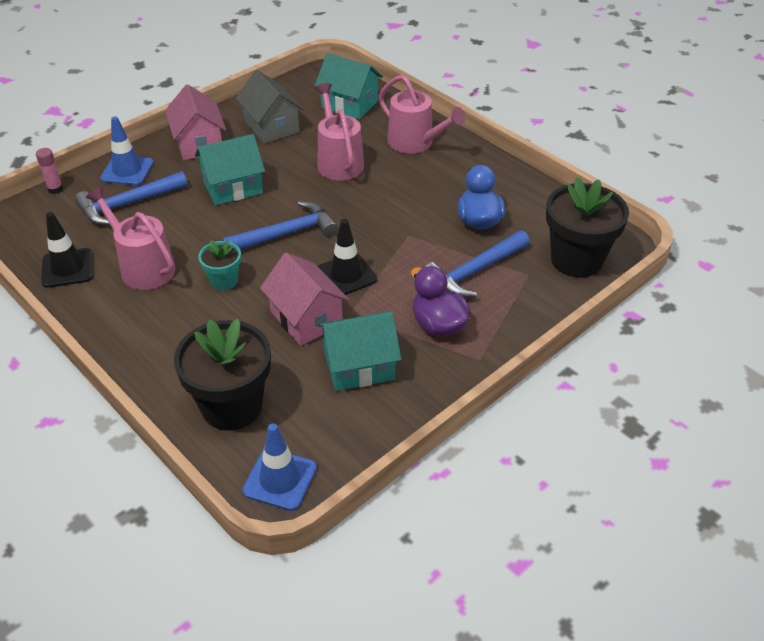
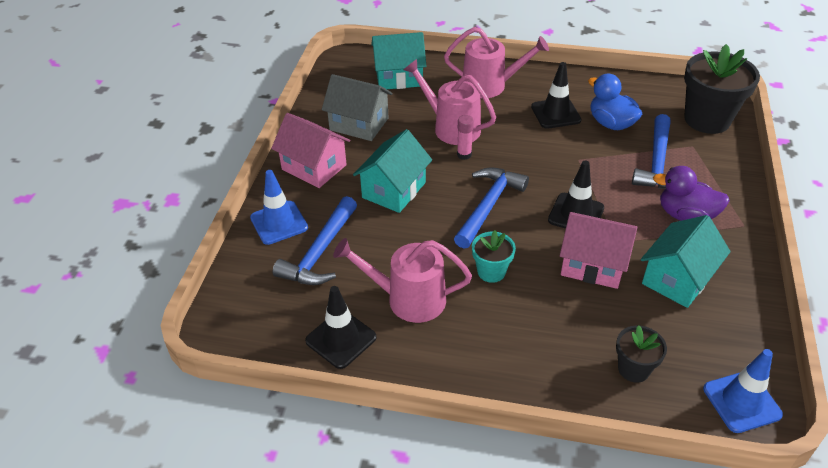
camera: 35 degrees left, 0 degrees up
(55, 189) = (230, 274): pink glue stick -> pink glue stick (464, 155)
(232, 406) = (633, 369): black flower pot -> black flower pot, size x0.52
(440, 190) = (555, 113): none -> black traffic cone

